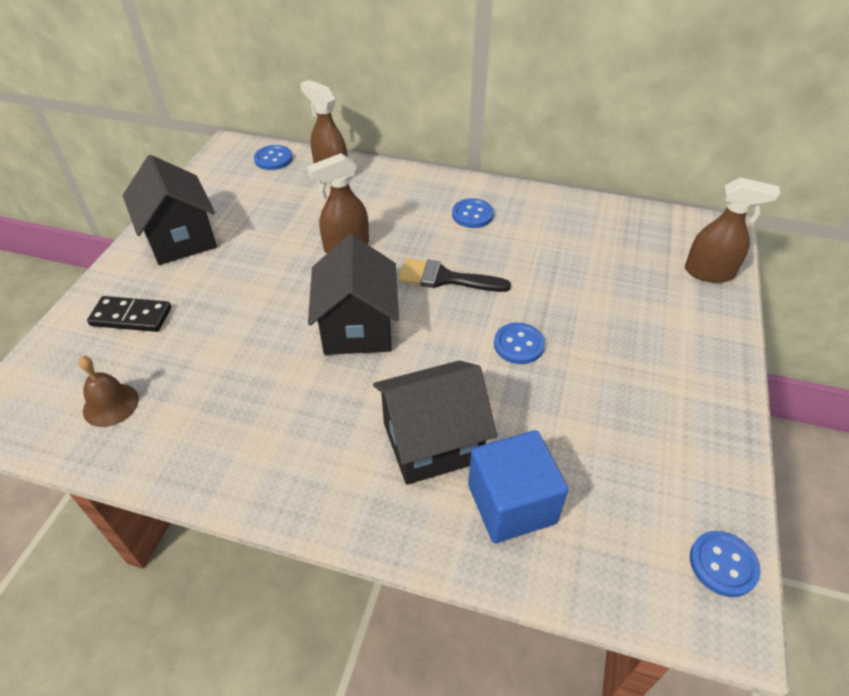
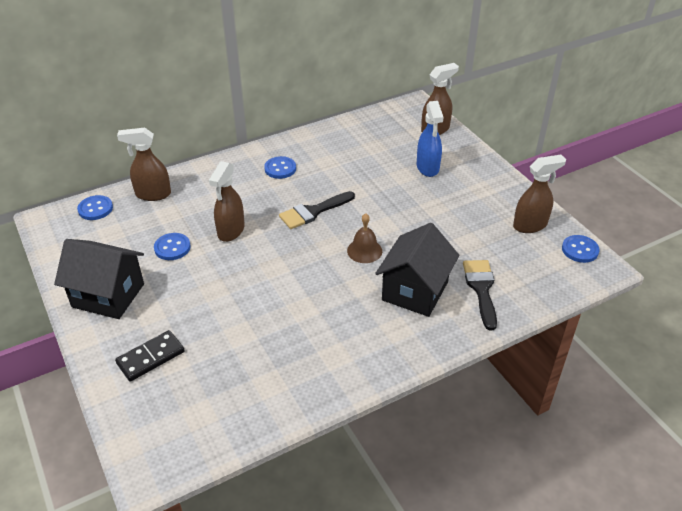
camera: 45 degrees left, 5 degrees down
(111, 404) = (218, 405): brown bell -> brown bell (364, 251)
(357, 328) = (302, 267): black house -> none
(511, 504) = (481, 289): blue cube -> black brush
(518, 345) = (394, 220): blue button -> blue button (172, 248)
(639, 311) = (427, 168): none -> blue spray bottle
(689, 474) = (530, 225): none -> brown spray bottle

